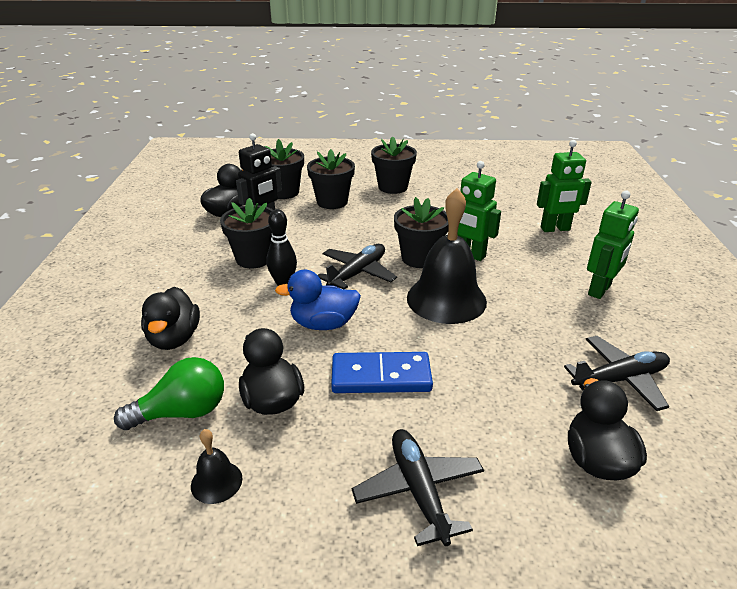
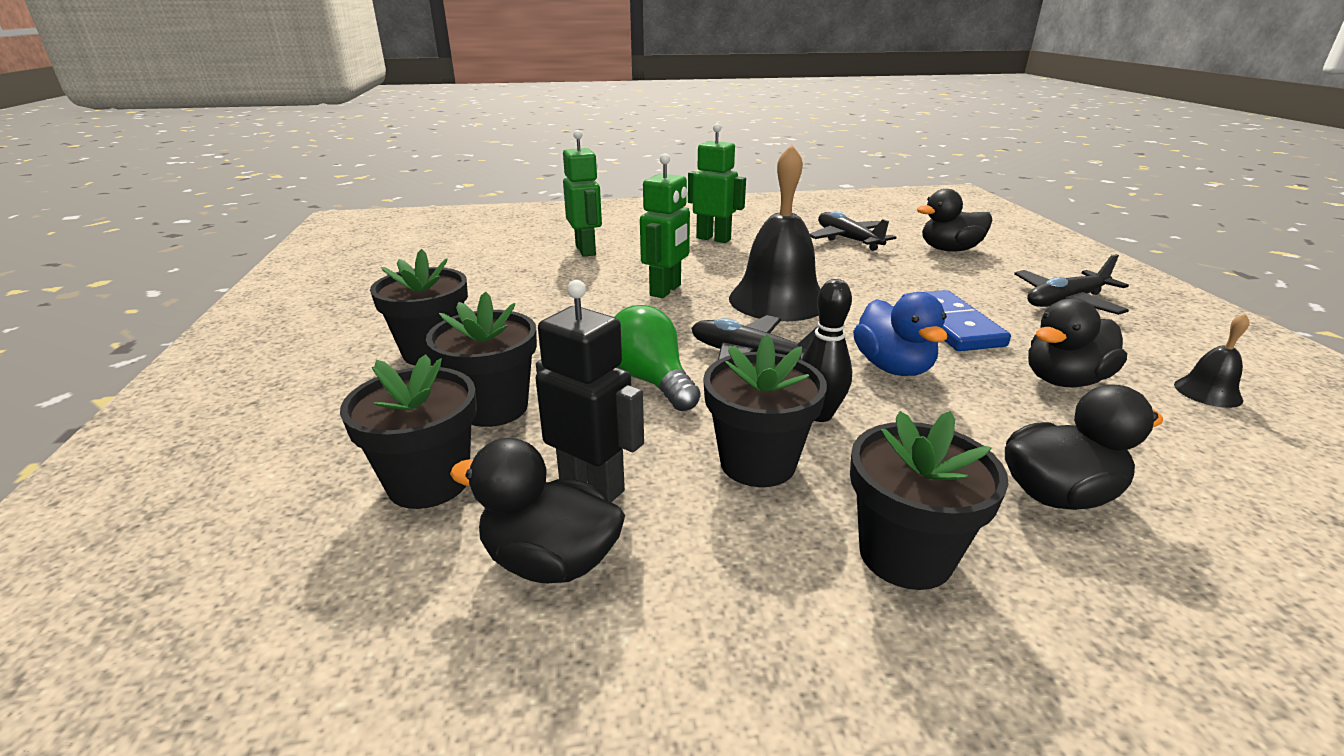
camera: 100 degrees left, 5 degrees down
(182, 412) = (1169, 440): green light bulb -> green light bulb (651, 381)
(419, 258) = (688, 318): black flower pot -> black flower pot (905, 555)

